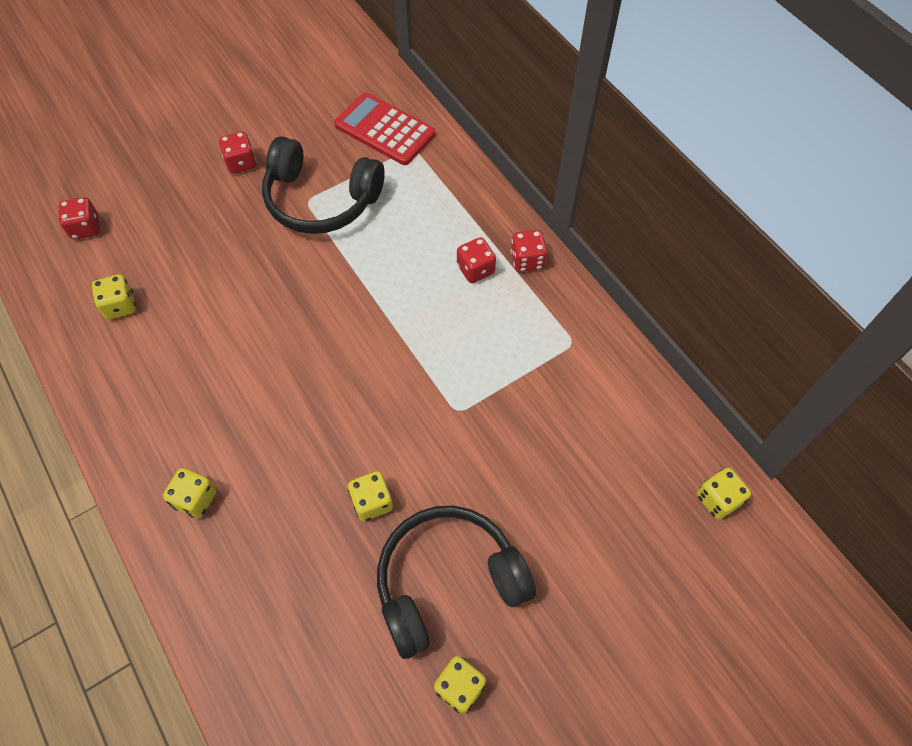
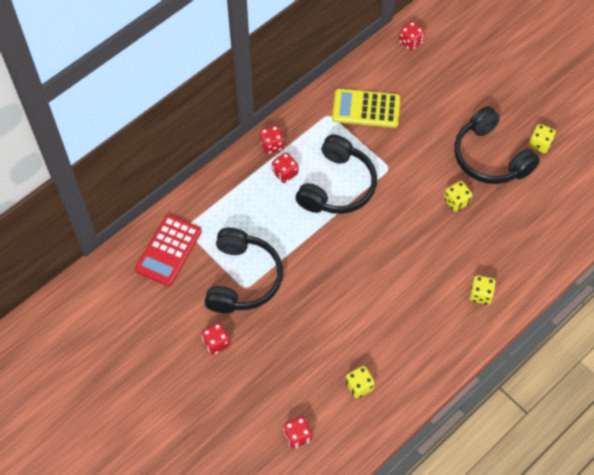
camera: 100 degrees left, 0 degrees up
(439, 333) = (337, 186): none -> black headphones
(578, 399) = (366, 109): none -> yellow calculator
(717, 499) = (410, 42): yellow dice -> red dice

